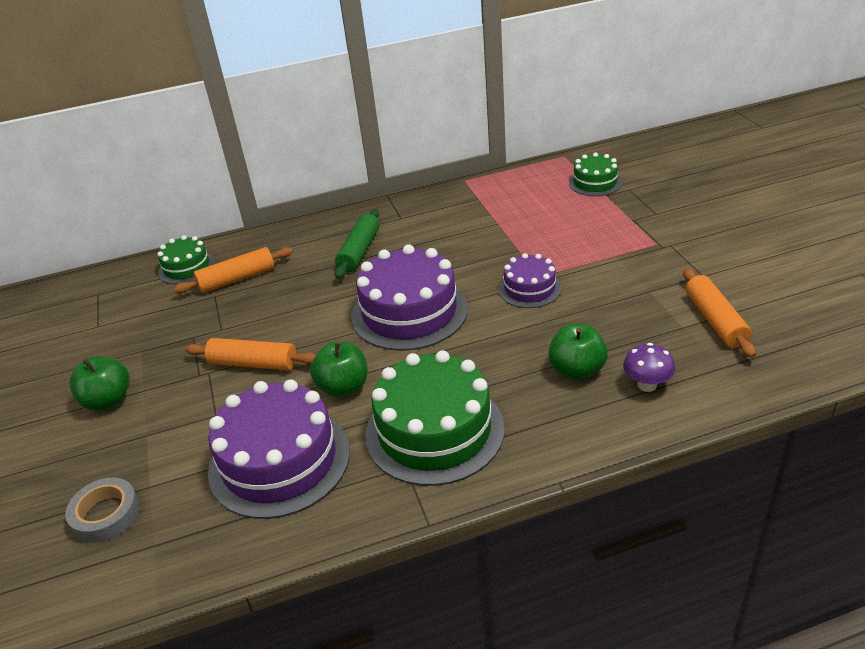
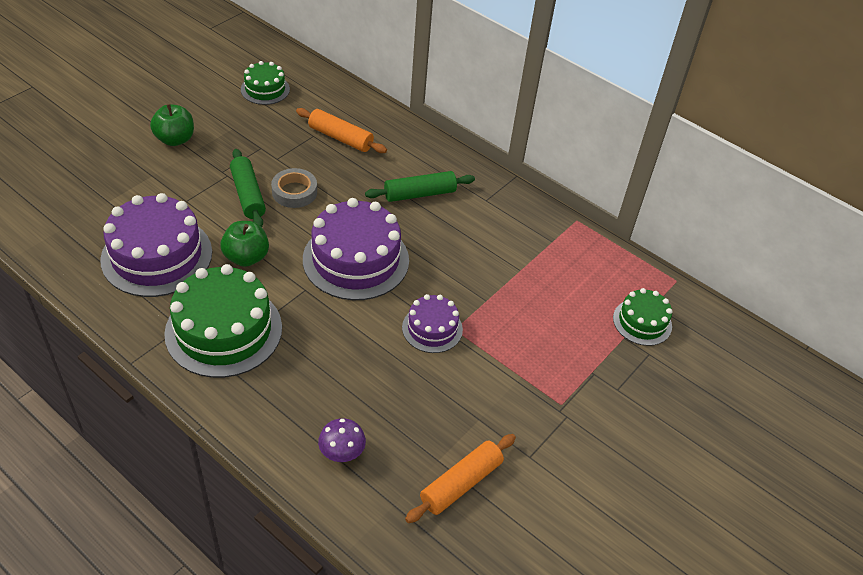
camera: 50 degrees right, 10 degrees up
(106, 514) = (77, 193): grey tape -> grey tape (294, 192)
(186, 267) = (338, 103): green cake -> green cake (265, 89)
(253, 363) = (248, 195): orange rolling pin -> green rolling pin
(577, 370) = (337, 398): green apple -> none

